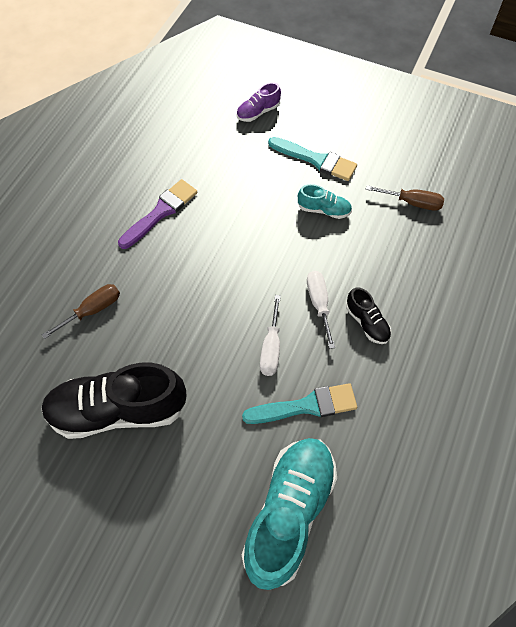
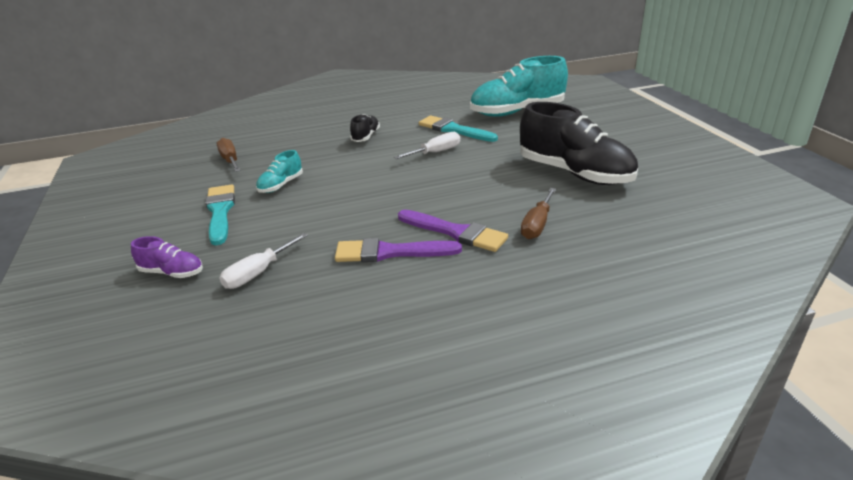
camera: 130 degrees left, 30 degrees down
(92, 310) = (537, 225): brown screwdriver -> brown screwdriver turned 75 degrees counterclockwise
(141, 259) = (455, 232): none -> purple brush
(319, 304) = (375, 153): white screwdriver -> white screwdriver (258, 273)
(324, 210) = (281, 185): turquoise shoe -> turquoise shoe turned 120 degrees counterclockwise

